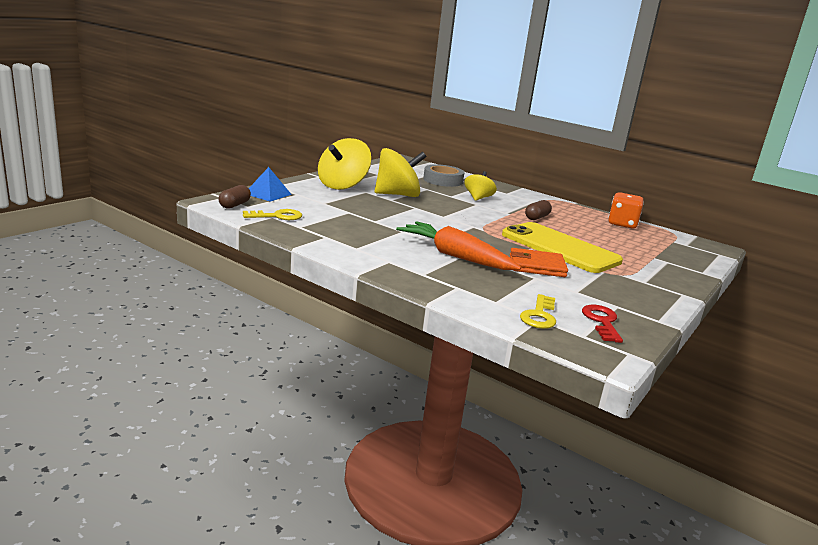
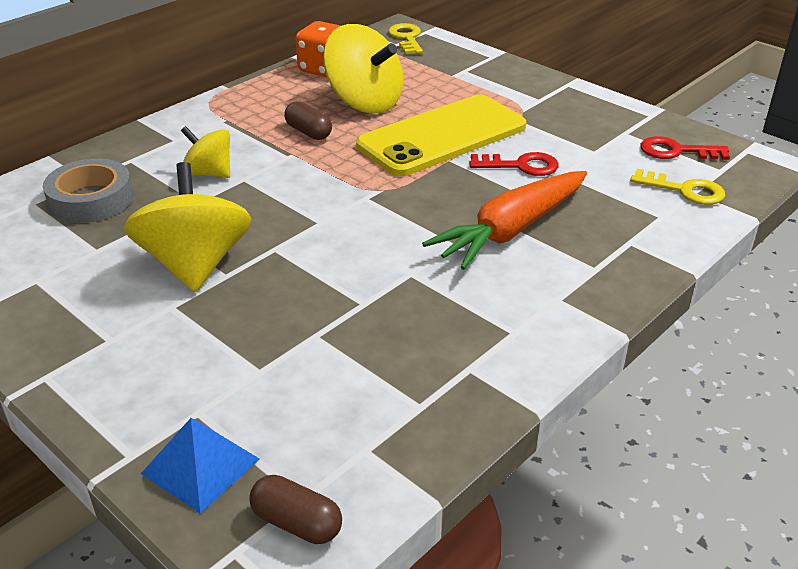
camera: 80 degrees left, 15 degrees up
(277, 216) = (365, 441): yellow key -> yellow key (406, 38)
(342, 186) = (129, 339): yellow spinning top -> yellow spinning top (365, 102)
(537, 266) = (521, 166): orange wallet -> red key

